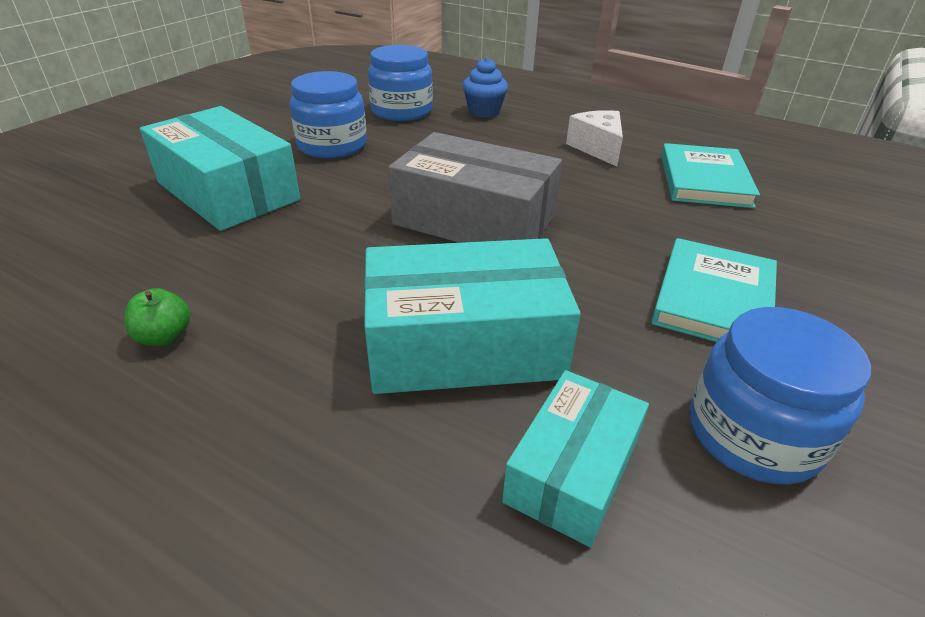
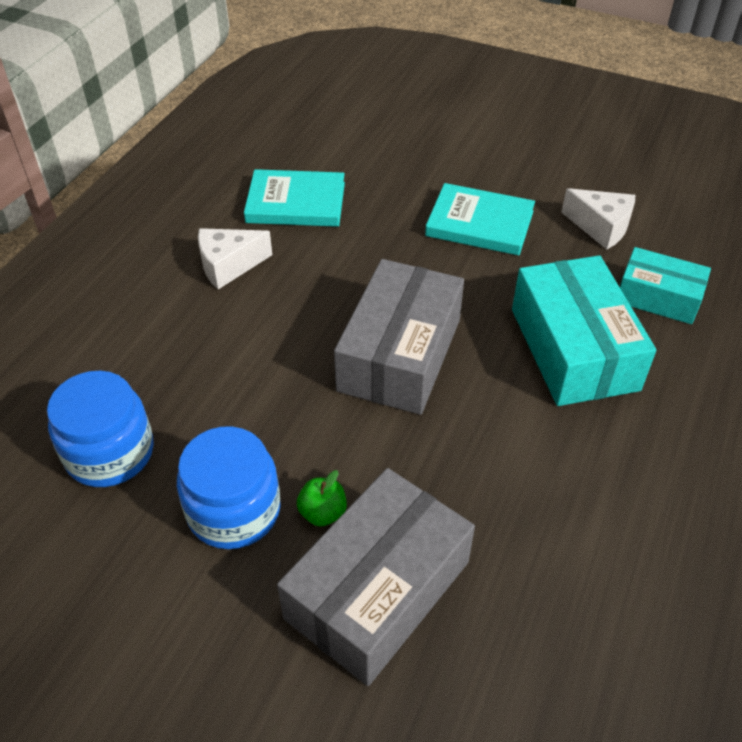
camera: 95 degrees left, 10 degrees up
(165, 337) = (636, 540): green apple -> green apple (323, 513)
(228, 191) = (378, 590): turquoise box -> grey box
(484, 112) = (117, 363): blue cupcake -> none
(753, 433) = (601, 227): blue jar -> white cheese

